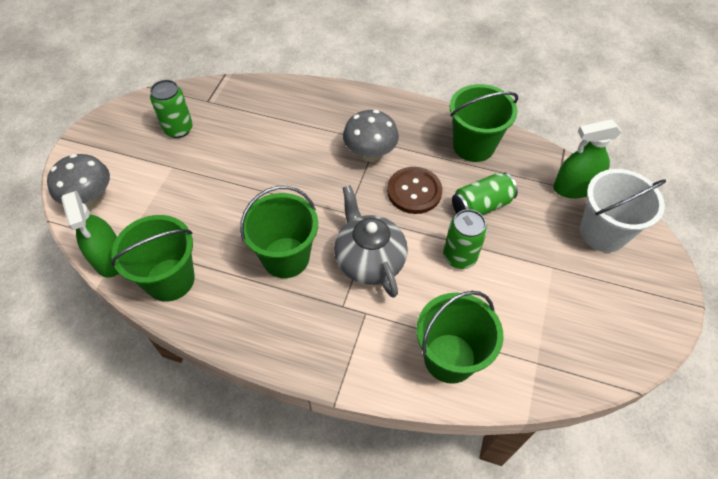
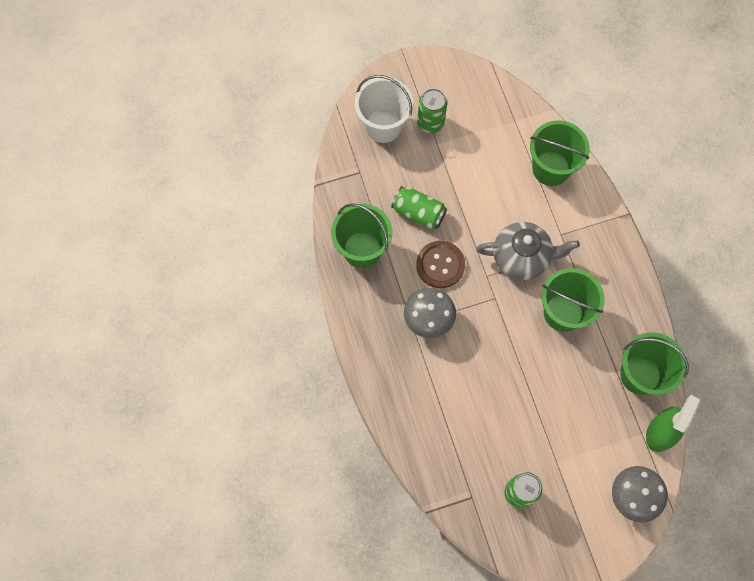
camera: 125 degrees left, 15 degrees up
(369, 260) = (522, 257): grey teapot -> grey teapot turned 120 degrees counterclockwise
(459, 257) = (473, 203): green can -> green can (430, 123)
(574, 187) = (353, 160): green spray bottle -> none

